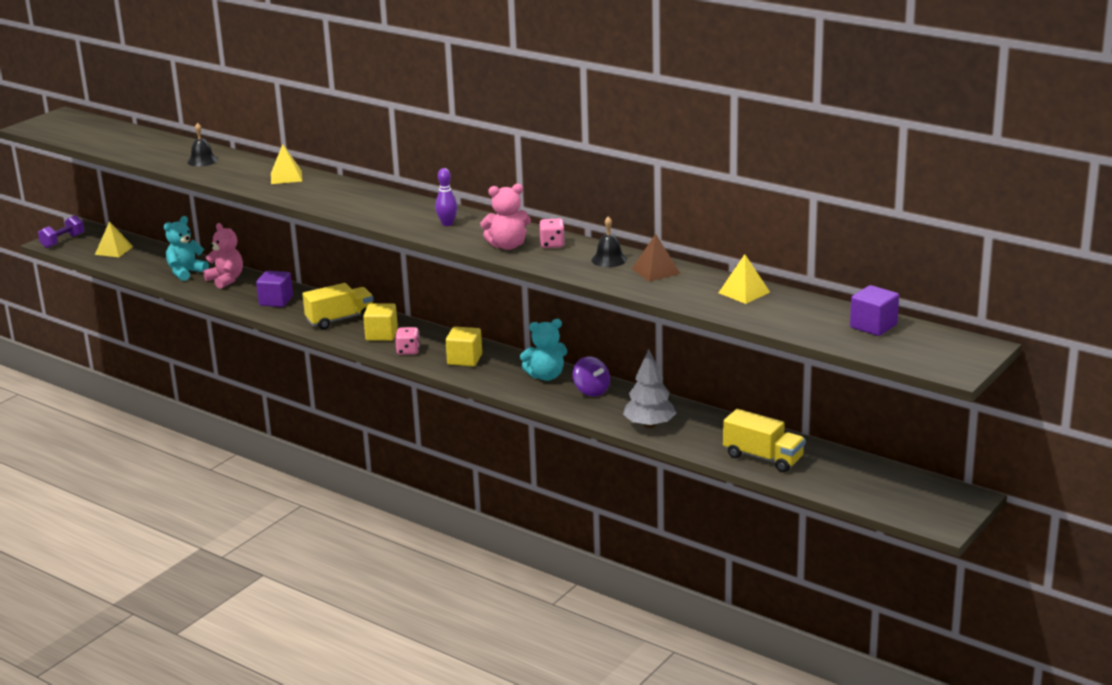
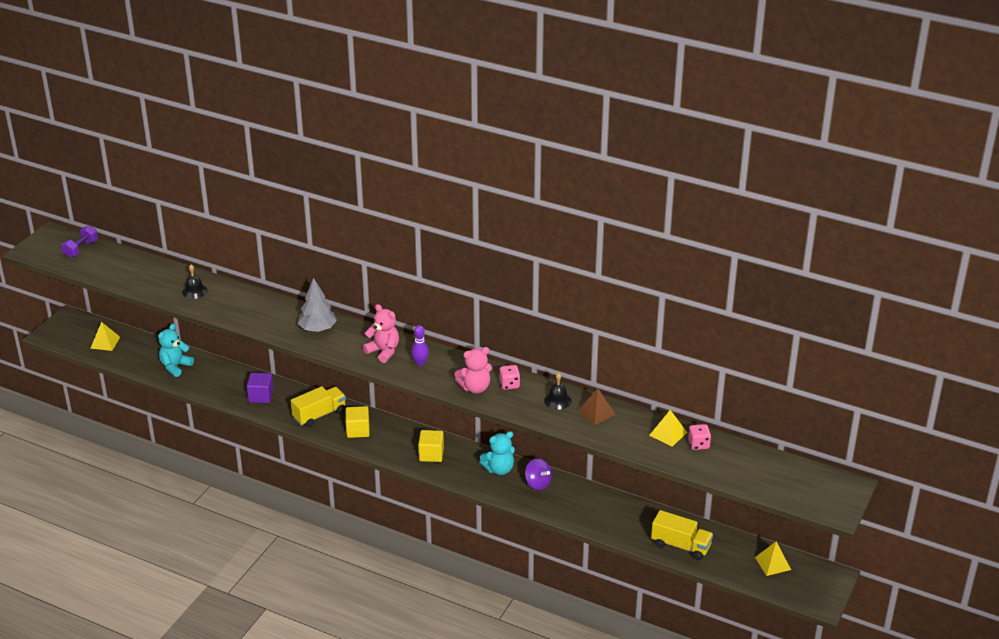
camera: 10 degrees left, 10 degrees up
(63, 241) = (57, 333): purple dumbbell -> purple dumbbell (81, 249)
(226, 280) = (212, 373): pink teddy bear -> pink teddy bear (383, 351)
(286, 177) = (272, 309): yellow pyramid -> yellow pyramid (773, 563)
(408, 351) = (384, 448): pink dice -> pink dice (698, 444)
(649, 425) = (590, 517): grey tree -> grey tree (317, 329)
(873, 326) = (770, 467): purple cube -> none

